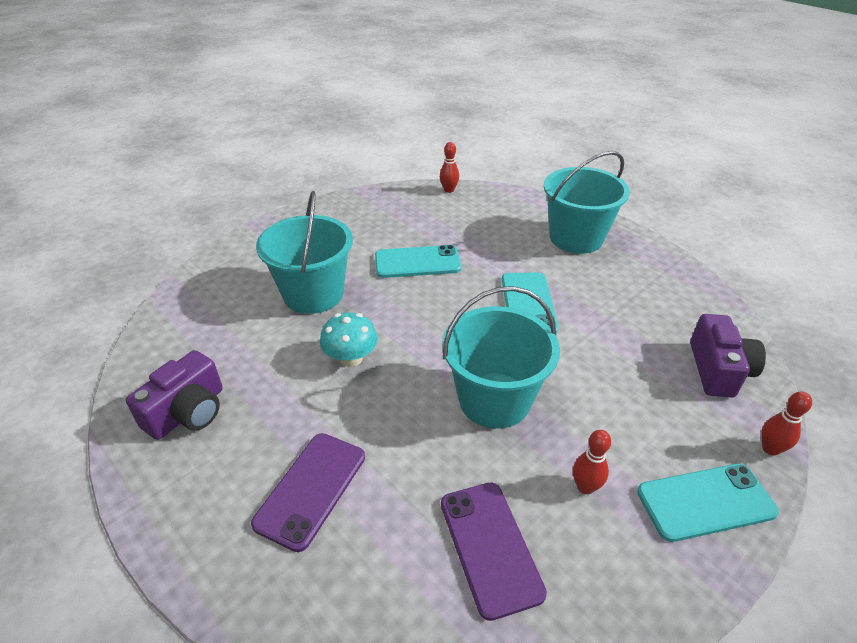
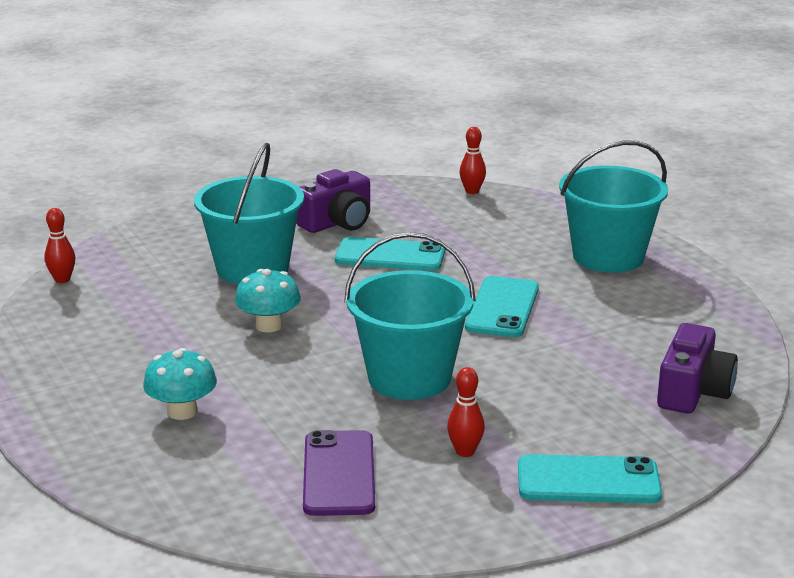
camera: 15 degrees right, 15 degrees down
(188, 412) = (81, 342): purple camera -> purple camera (337, 222)
(311, 489) = (182, 411): purple phone -> turquoise mushroom
(770, 449) = (698, 457): red bowling pin -> red bowling pin (62, 279)

